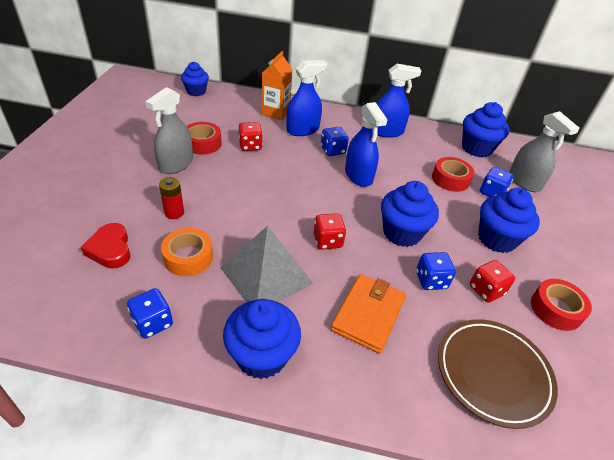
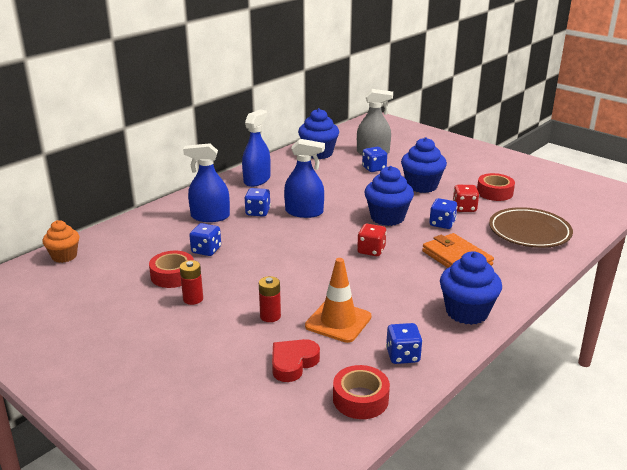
camera: 55 degrees left, 15 degrees down
(110, 249) = (293, 363): red heart -> red heart turned 120 degrees clockwise
(176, 164) = (193, 299): grey spray bottle -> red battery
(188, 257) = (338, 321): orange tape -> orange traffic cone
(196, 91) = (64, 256): blue cupcake -> orange cupcake
(250, 146) = (206, 250): red dice -> blue dice
(266, 275) = (388, 288): grey pyramid -> none
(275, 112) = (164, 222): orange carton -> none
(302, 130) = (210, 216): blue spray bottle -> blue spray bottle turned 90 degrees counterclockwise
(450, 179) = (345, 177): red tape -> red tape (360, 399)

